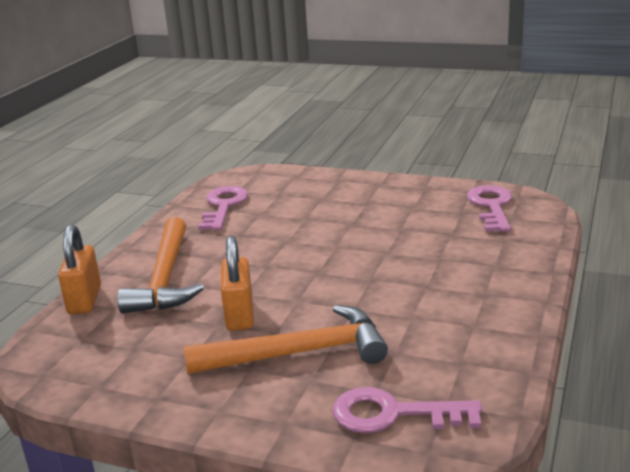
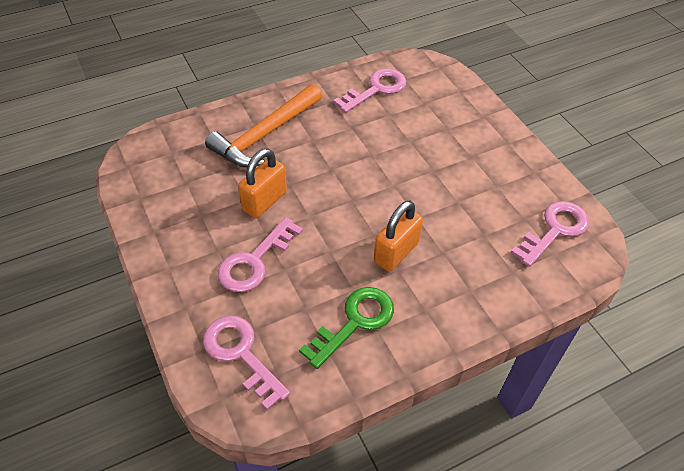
camera: 40 degrees right, 25 degrees up
(84, 300) = (207, 120): orange padlock -> orange padlock (396, 252)
(298, 353) = (255, 261): orange hammer -> pink key
(448, 333) = (354, 322): none -> green key

